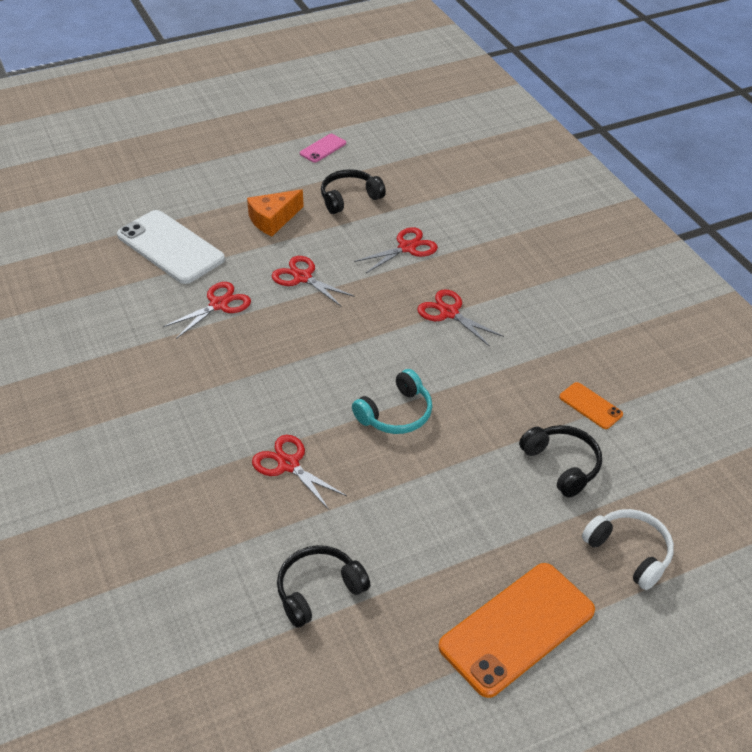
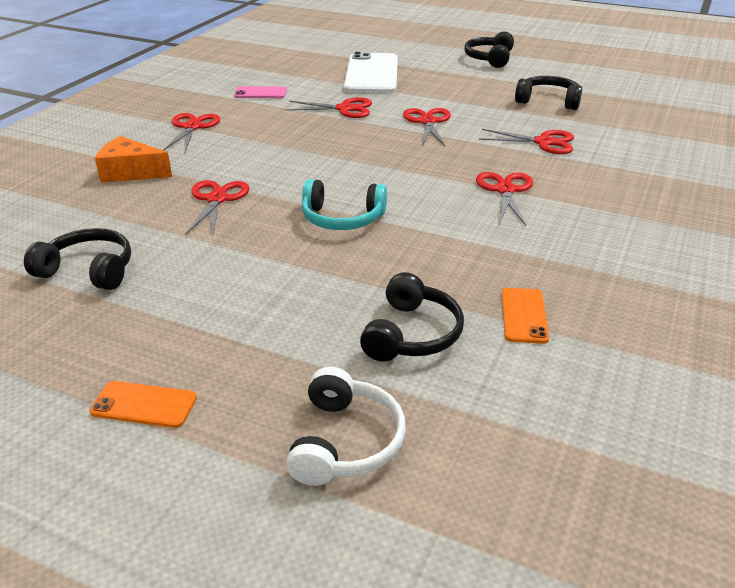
camera: 50 degrees right, 10 degrees down
(131, 412) = (192, 127): none -> red scissors
(234, 168) = (490, 58): none -> black headphones
(273, 219) = (466, 89): orange cheese -> orange cheese (131, 172)
(323, 148) = (578, 72): pink phone -> pink phone (260, 93)
(517, 628) = (144, 405): orange phone -> orange phone, size x0.47

